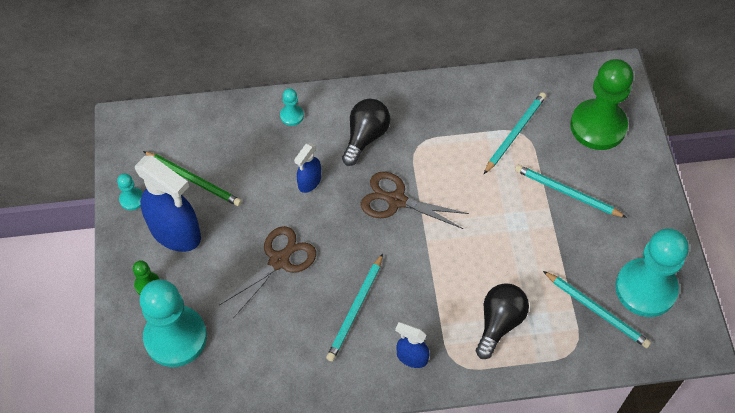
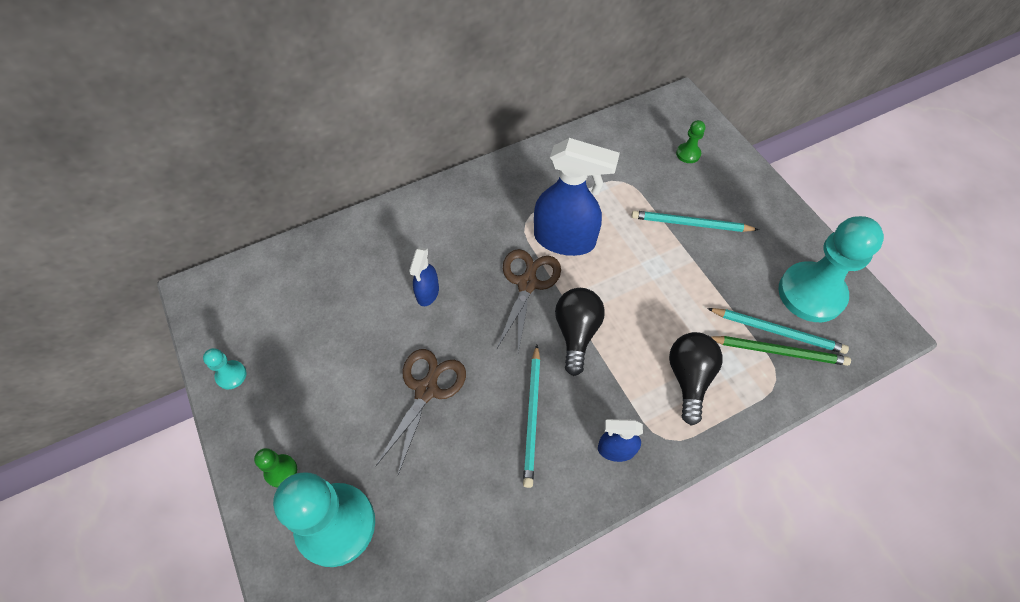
camera: 20 degrees left, 0 degrees up
(175, 232) = (295, 397): blue spray bottle -> blue spray bottle (565, 240)
(194, 180) = (297, 330): green pencil -> green pencil (778, 351)
(292, 116) = (383, 231): turquoise pawn -> none
(365, 137) = (468, 229): black light bulb -> black light bulb (576, 333)
(396, 200) = (527, 284): brown scissors -> brown scissors turned 105 degrees clockwise
(515, 133) = (614, 182): turquoise pencil -> none
(598, 126) = (688, 154): green pawn -> green pawn, size x0.43

